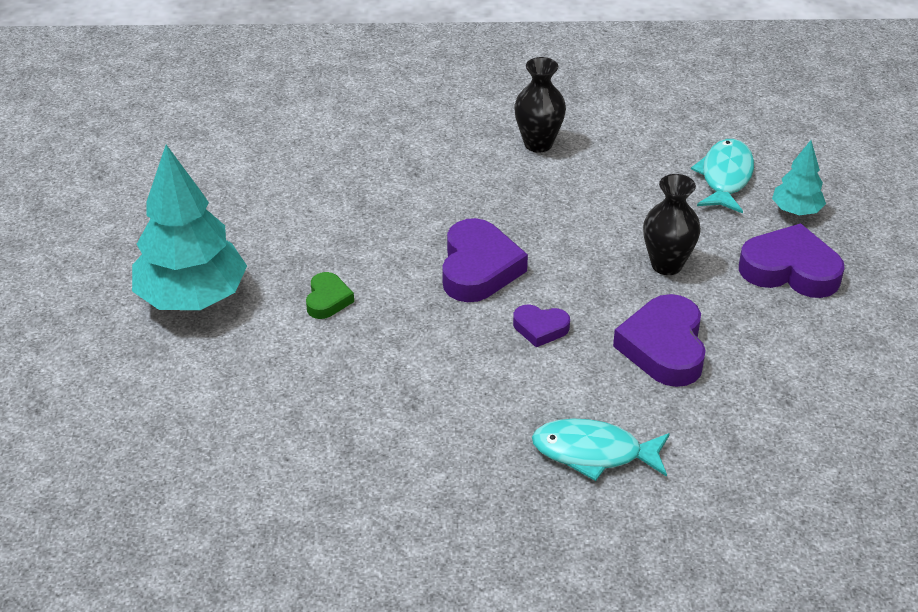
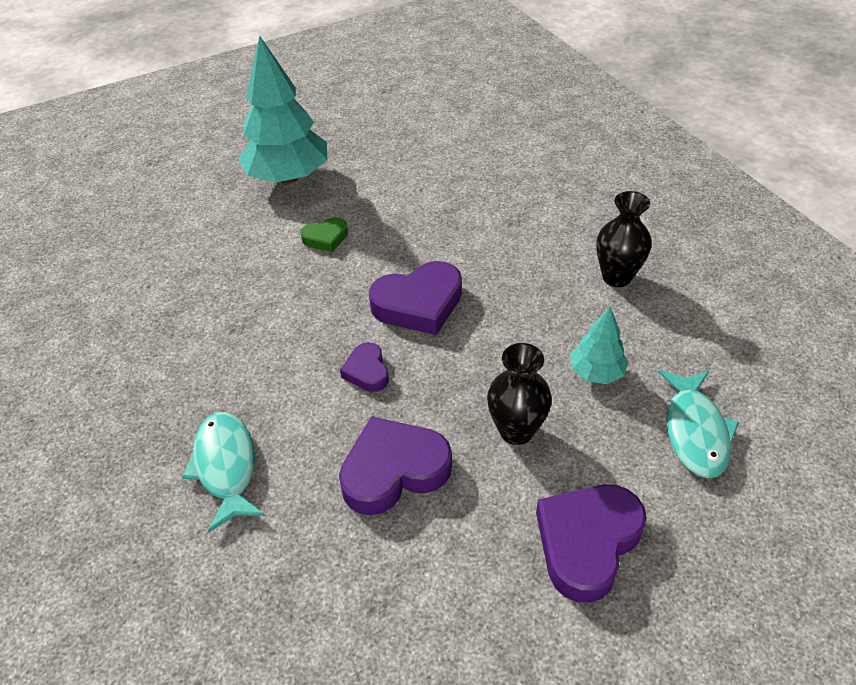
camera: 65 degrees right, 5 degrees up
(725, 177) = (695, 431): turquoise fish -> turquoise fish turned 105 degrees clockwise
(790, 270) = (587, 543): purple heart -> purple heart turned 135 degrees counterclockwise
(796, 211) = (694, 516): turquoise tree -> turquoise tree (596, 372)

